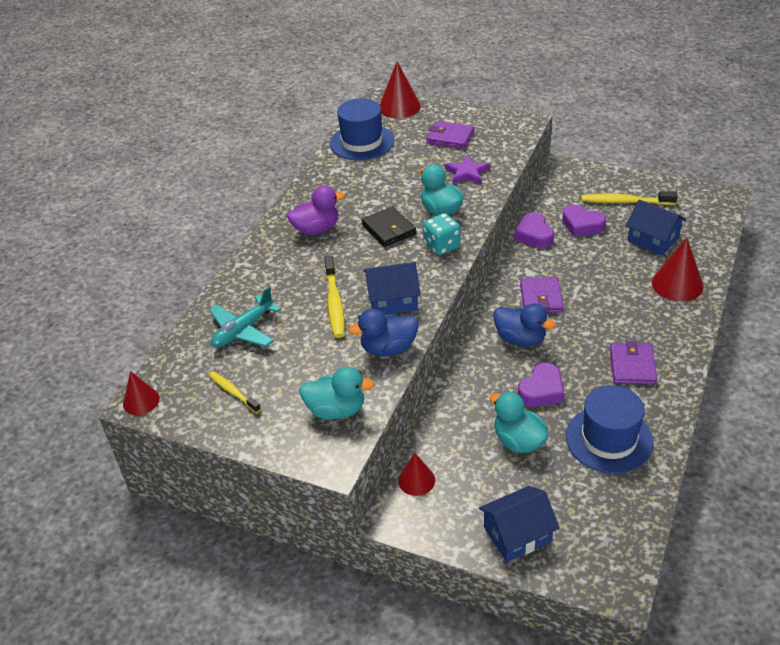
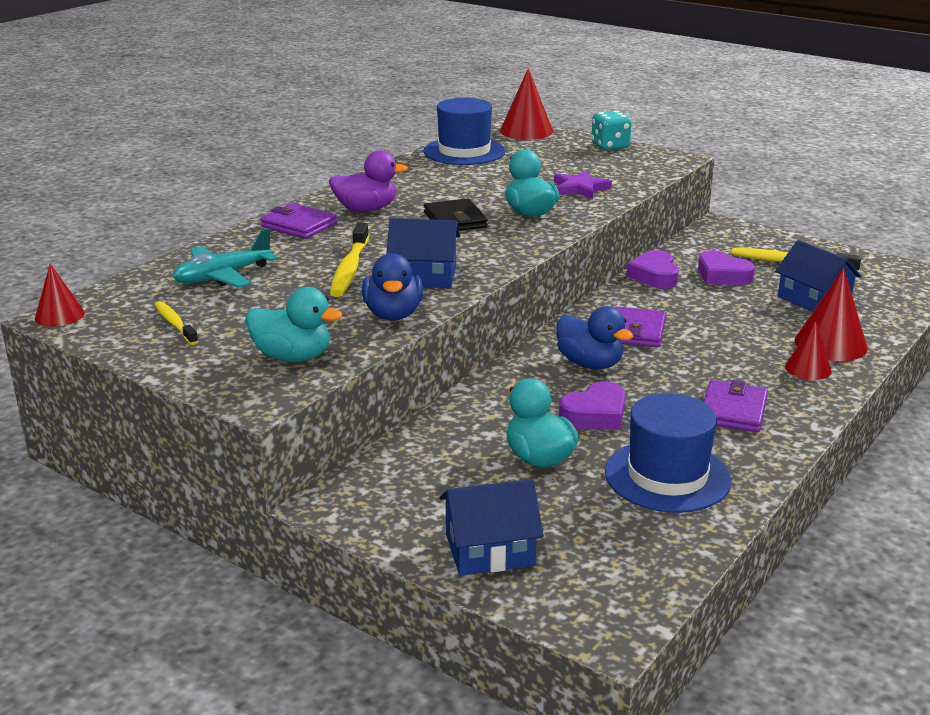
camera: 10 degrees right, 15 degrees down
(388, 348) = (393, 314): blue duck -> blue duck turned 90 degrees counterclockwise
(416, 480) = (379, 473): red cone -> red cone (808, 368)
(442, 246) = (514, 241): turquoise dice -> turquoise dice (610, 146)
(450, 137) = (574, 159): purple wallet -> purple wallet (299, 225)

